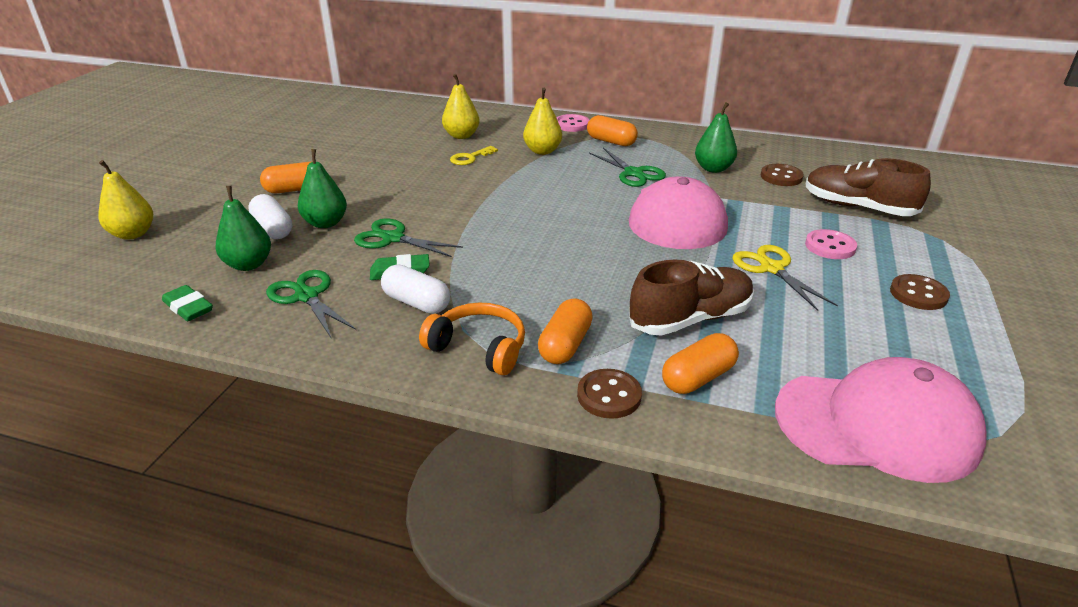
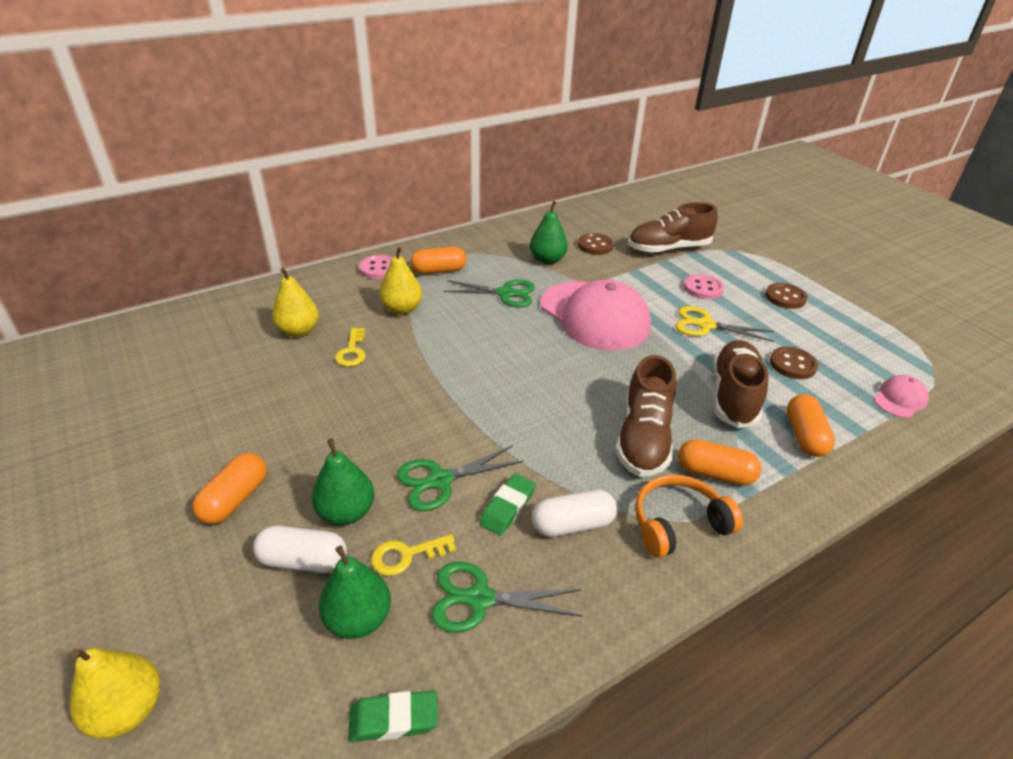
camera: 50 degrees left, 5 degrees up
(313, 257) = (406, 556): none -> yellow key
(557, 296) = (643, 438): none -> brown shoe
(565, 345) = (714, 474): orange capsule -> orange capsule turned 45 degrees counterclockwise
(609, 396) = (795, 490): brown button -> brown button (792, 364)
(877, 425) = (900, 399): pink cap -> pink cap, size x0.44

